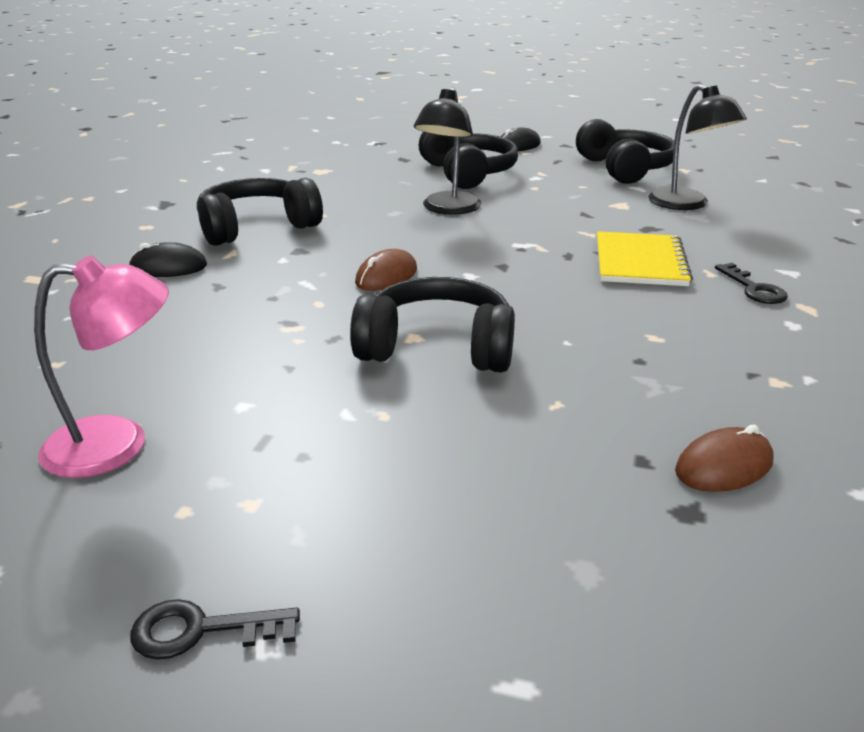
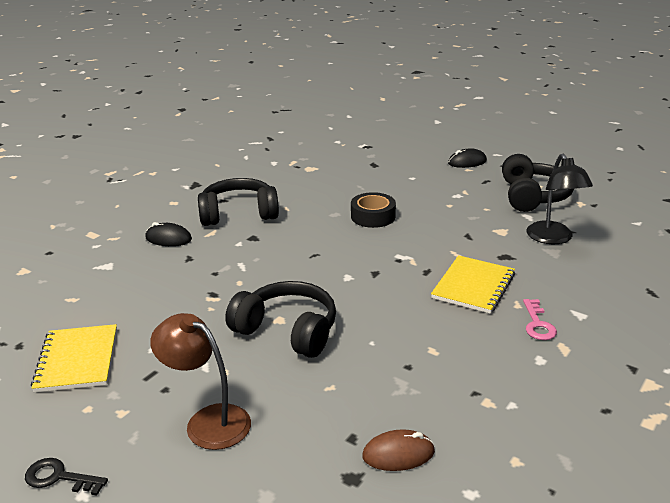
camera: 20 degrees right, 0 degrees up
(117, 444) = (77, 360): pink lamp -> yellow notebook
(386, 276) = (293, 268): brown mouse -> none
(407, 485) = (208, 421): none -> brown lamp
(448, 209) = (373, 216): black lamp -> black tape
(467, 173) = (409, 185): black headphones -> none
(753, 289) = (537, 324): black key -> pink key

